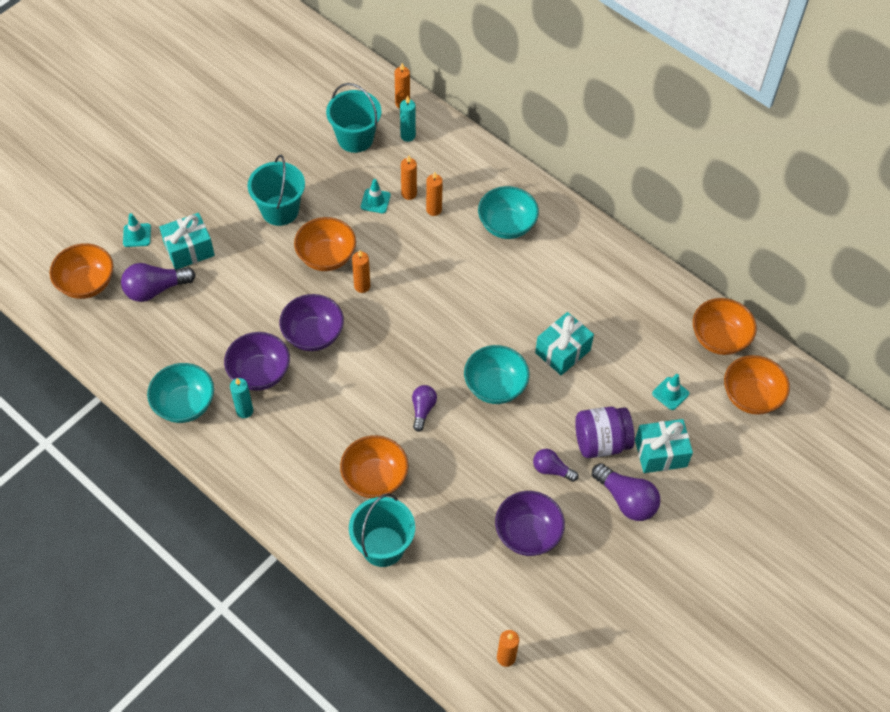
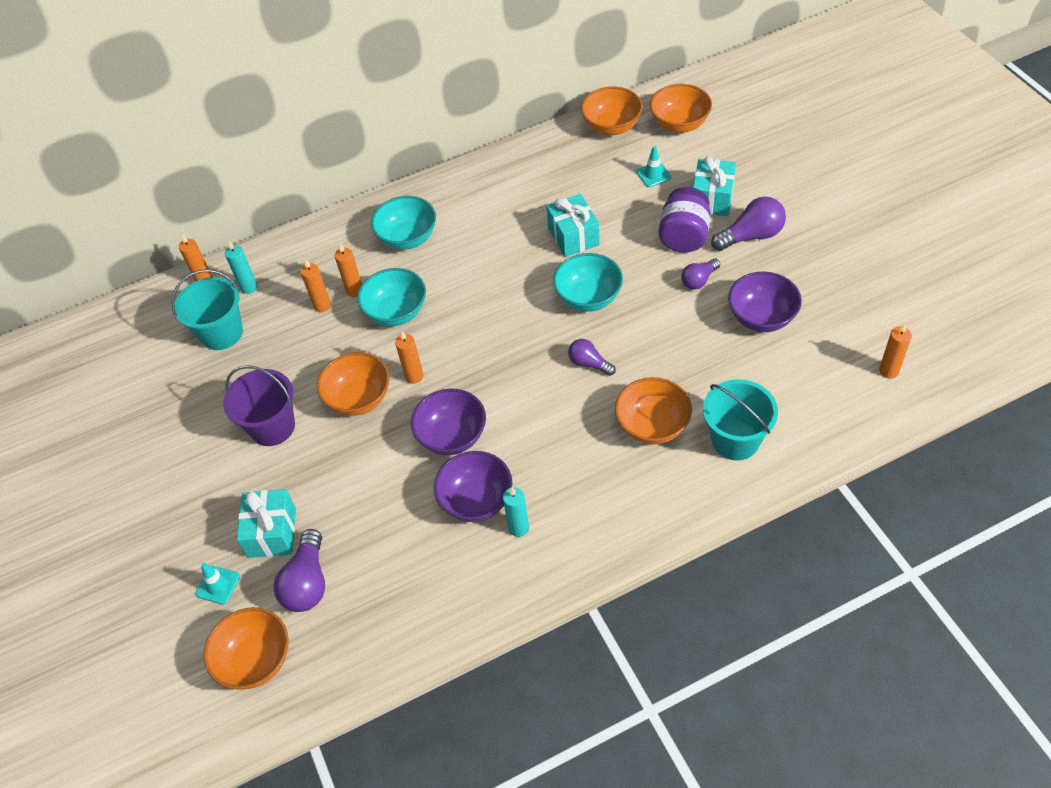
camera: 60 degrees left, 5 degrees down
(185, 404) = (482, 588): turquoise bowl -> turquoise bowl (396, 312)
(280, 210) = (272, 427): turquoise bucket -> purple bucket
(375, 201) = (314, 336): turquoise traffic cone -> none

